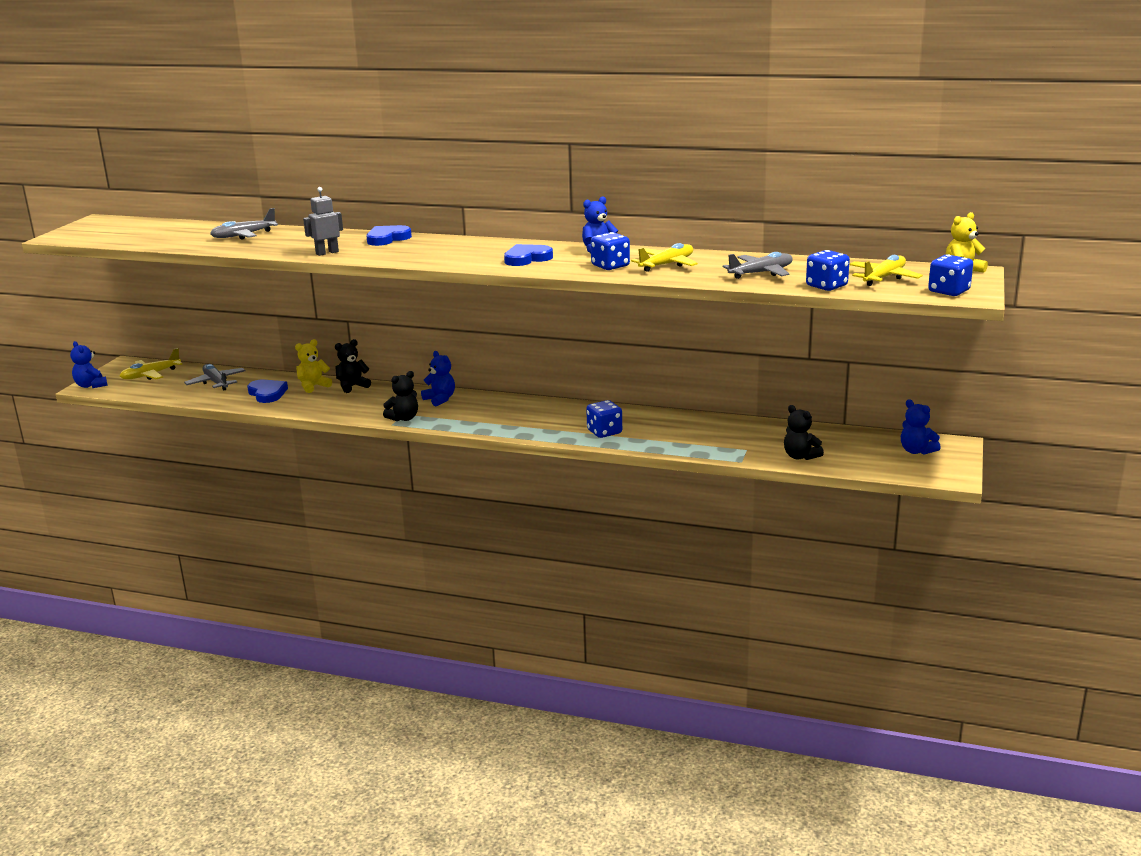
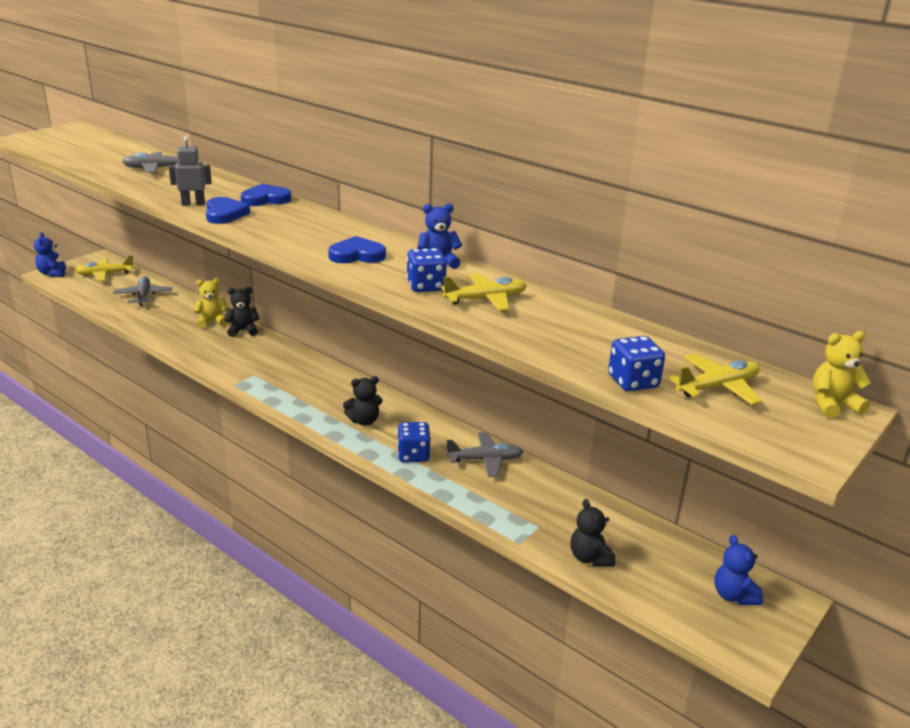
camera: 20 degrees right, 5 degrees up
(267, 393) = (169, 319): blue heart -> blue heart (224, 214)
(404, 418) = (249, 380): black teddy bear -> black teddy bear (364, 421)
(440, 399) = (301, 367): blue teddy bear -> none
(761, 273) = (576, 339): grey plane -> grey plane (485, 460)
(949, 291) = (783, 436): blue dice -> none

